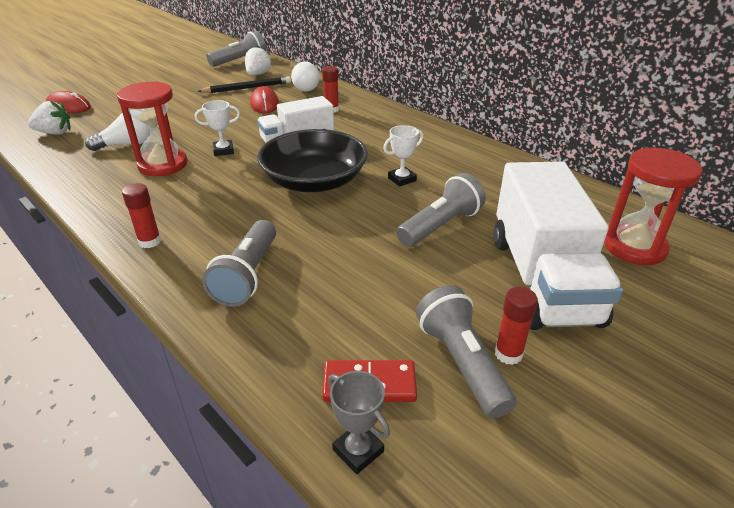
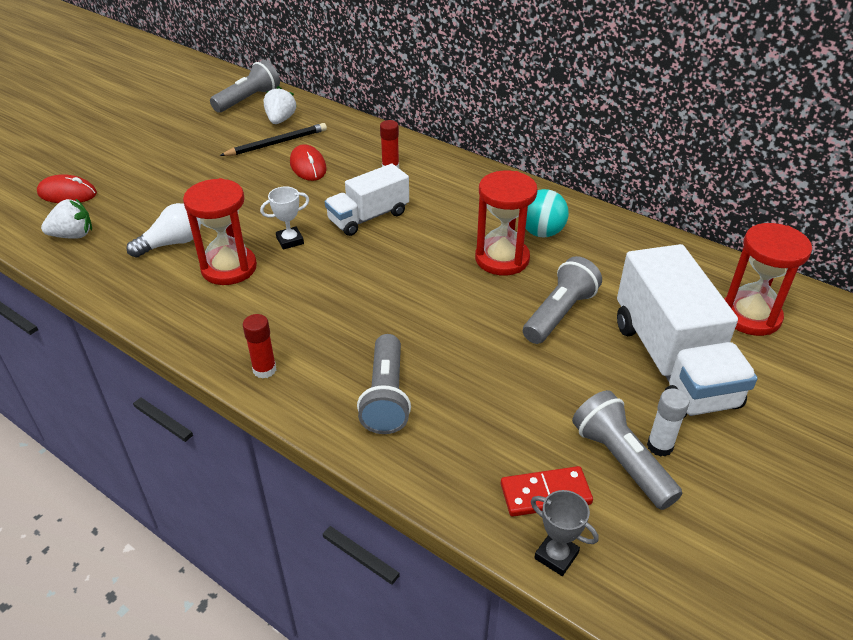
camera: 10 degrees left, 5 degrees up
(306, 87) = (347, 135): white light bulb -> none
(314, 181) = (409, 271): black bowl -> none
(402, 179) = (502, 259): white trophy -> red hourglass
(445, 163) = (541, 232): none -> turquoise ball
(508, 354) = (660, 446): red glue stick -> white glue stick

